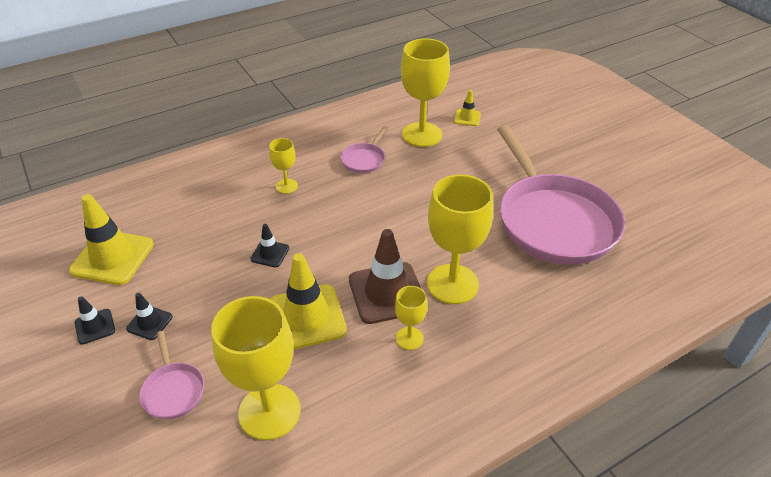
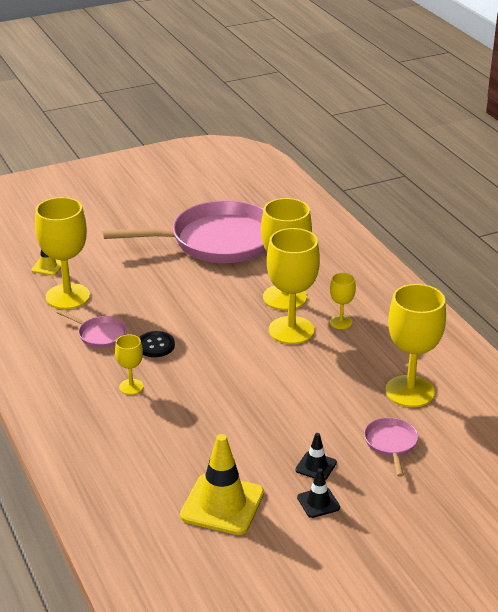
camera: 85 degrees left, 10 degrees down
(173, 390) = (391, 444): pink pan -> pink pan turned 75 degrees counterclockwise
(270, 253) = (233, 395): black traffic cone -> none
(306, 317) = (315, 373): yellow traffic cone -> none
(350, 194) = (155, 345): none -> black button
(387, 293) = (291, 330): brown traffic cone -> yellow goblet

